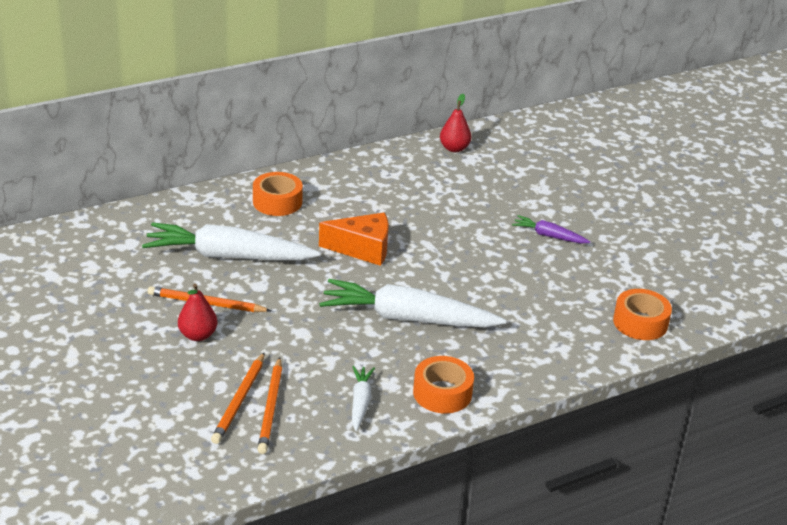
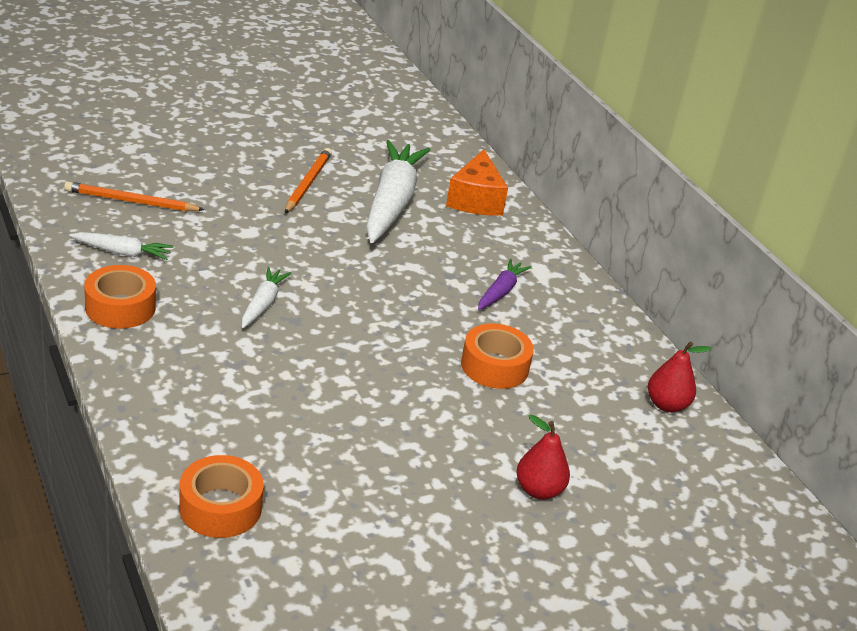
camera: 90 degrees right, 0 degrees up
(198, 335) = (255, 174): red pear -> red pear (538, 490)
(239, 400) = (148, 186): orange pencil -> none
(277, 202) = (503, 244): orange tape -> orange tape (494, 366)
(363, 249) = (406, 291): orange cheese -> orange cheese (475, 200)
(408, 318) = (263, 304): white carrot -> white carrot, size x0.47
(549, 236) = (441, 458): purple carrot -> purple carrot (500, 291)

